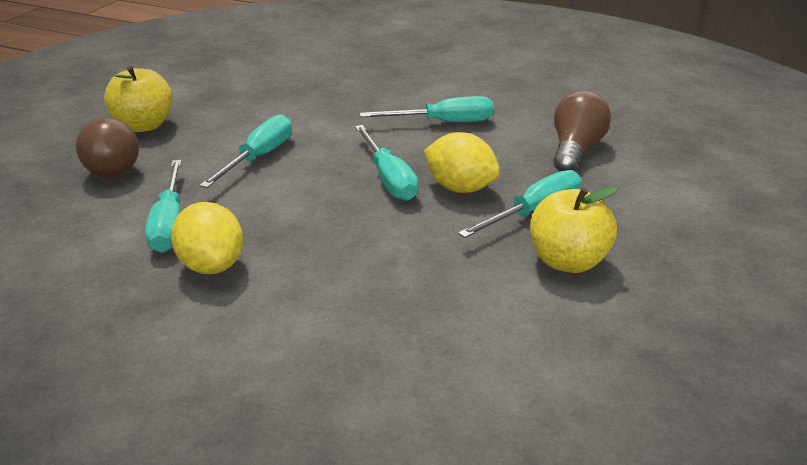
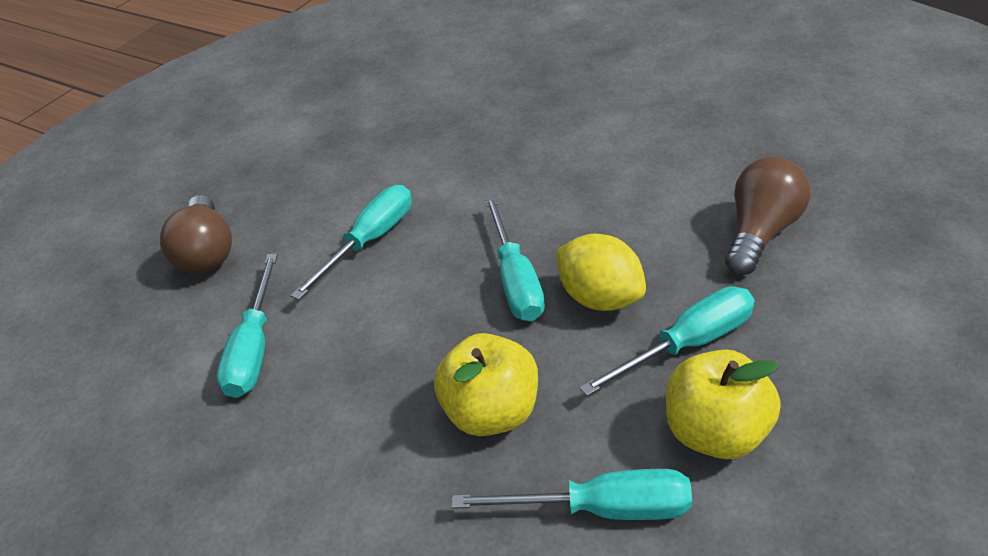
camera: 15 degrees right, 10 degrees up
(144, 125) = (252, 188): yellow apple -> yellow apple (492, 412)
(211, 265) = (290, 417): yellow lemon -> none
(443, 123) = (599, 183): turquoise screwdriver -> turquoise screwdriver (602, 509)

